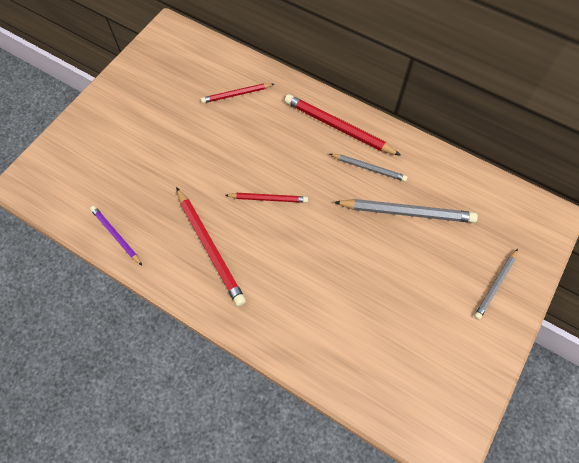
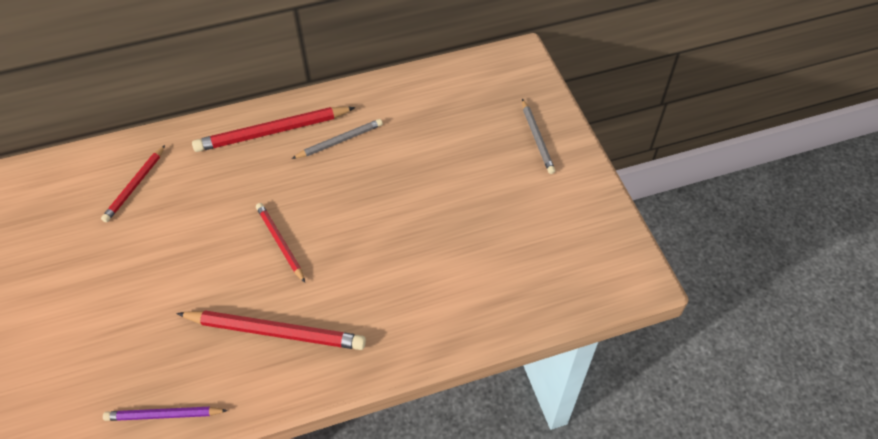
camera: 50 degrees left, 10 degrees down
(268, 198) = (280, 242): red pencil -> red pencil turned 75 degrees counterclockwise
(407, 212) = (412, 146): grey pencil -> none

